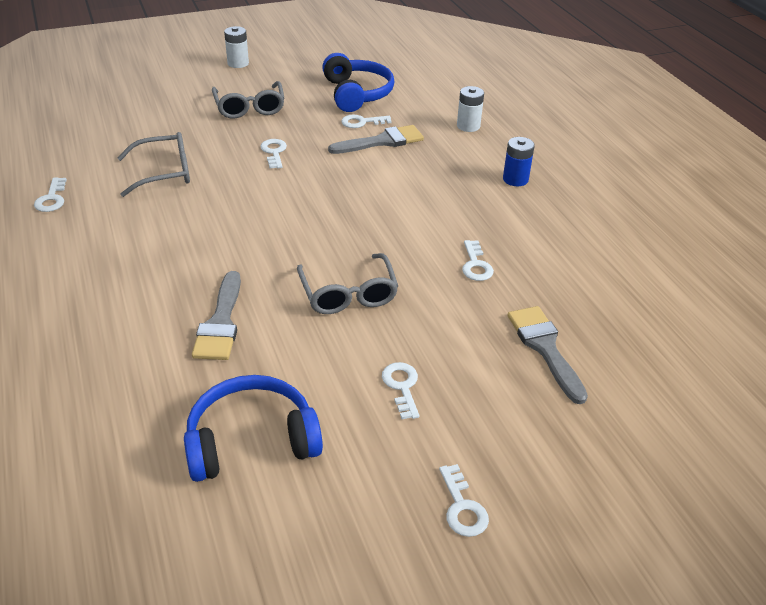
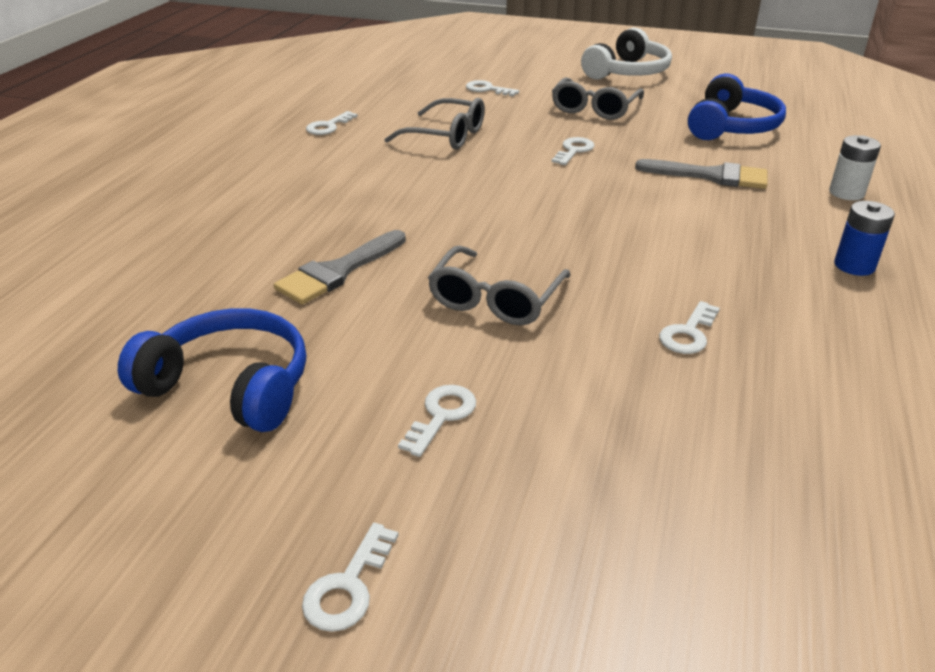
camera: 40 degrees right, 5 degrees down
(238, 63) = (627, 72): white battery -> white headphones
(362, 122) = (706, 152): white key -> white key (487, 89)
(545, 348) = (680, 466): grey brush -> none

